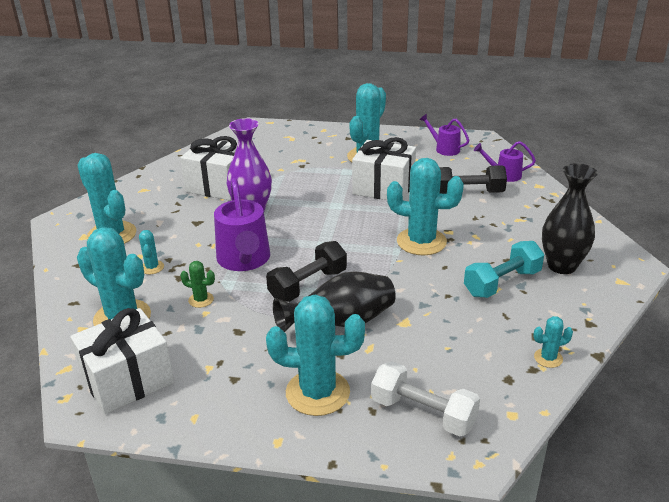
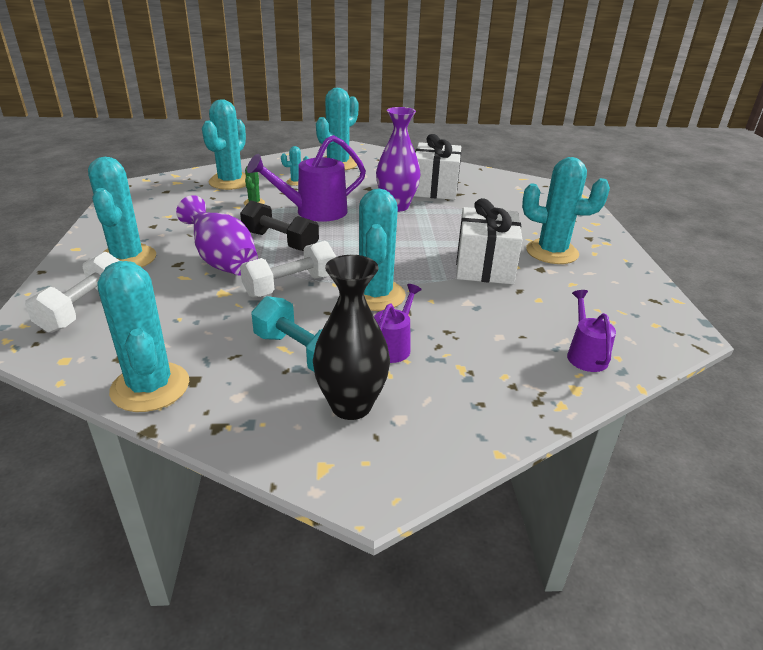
camera: 75 degrees right, 0 degrees up
(128, 380) = (159, 193): white gift -> none
(341, 323) = (222, 261): black vase -> purple vase
(398, 283) = (290, 285): none -> white dumbbell
(444, 148) = (623, 302): purple watering can -> purple watering can (393, 346)
(468, 193) = (510, 324): black dumbbell -> none
(548, 358) = (150, 387): turquoise cactus -> turquoise cactus, size x2.18

